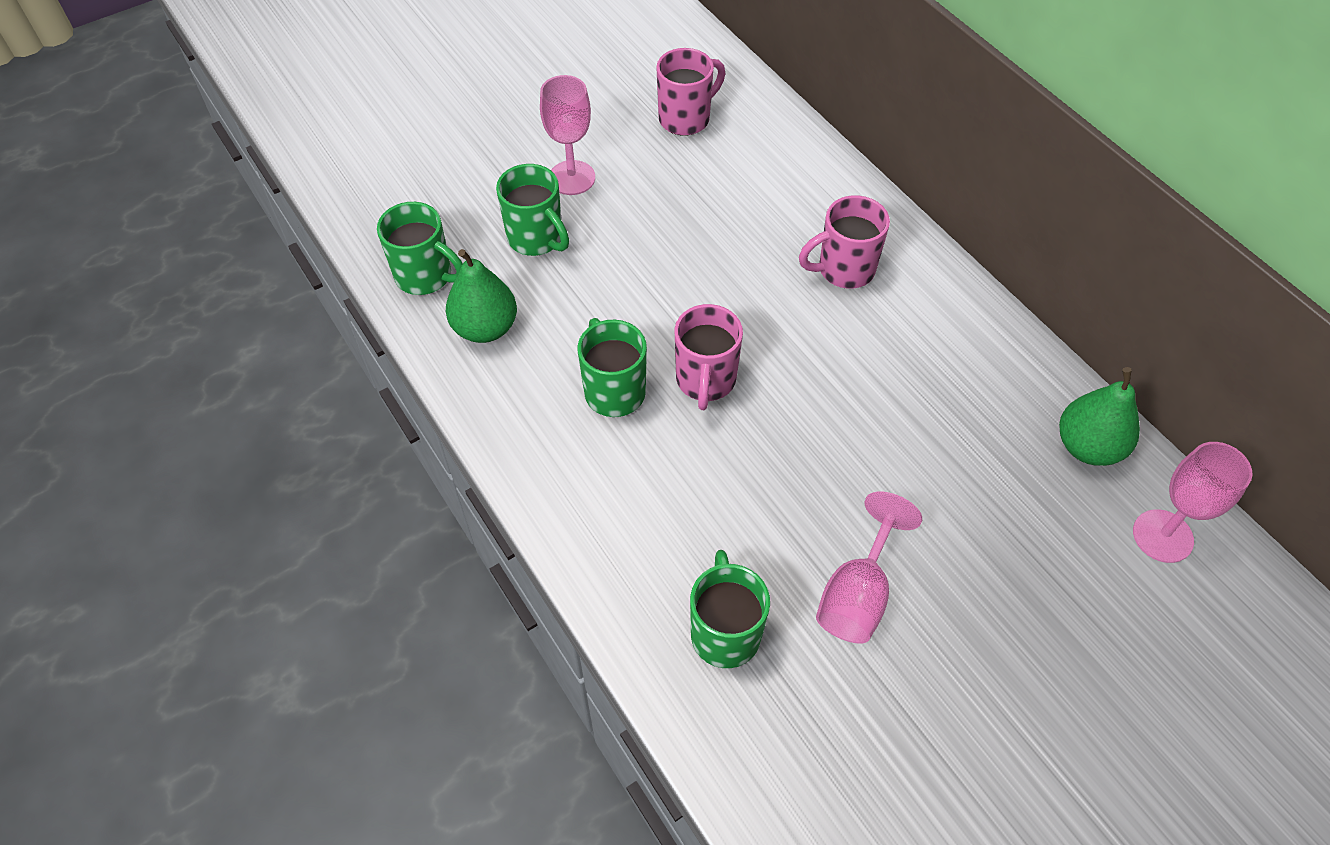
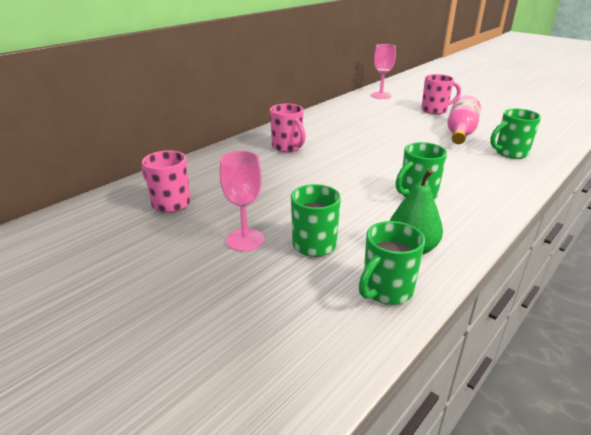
camera: 105 degrees left, 25 degrees down
(425, 276) = (386, 290): green mug -> green mug turned 150 degrees counterclockwise
(705, 381) = (386, 171): pink mug -> pink mug (435, 110)
(857, 594) = (460, 133): pink goblet -> pink bottle
(1088, 446) = (353, 104): green pear -> none

